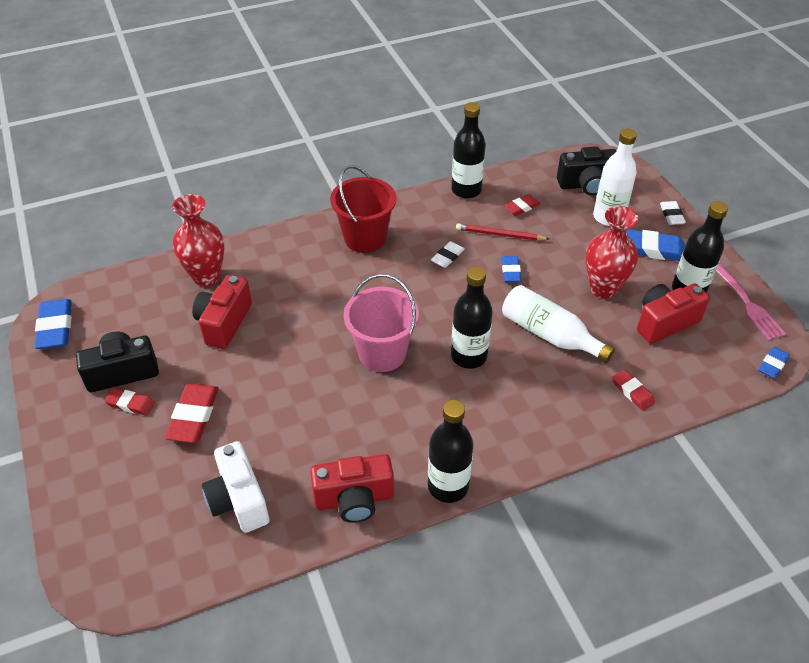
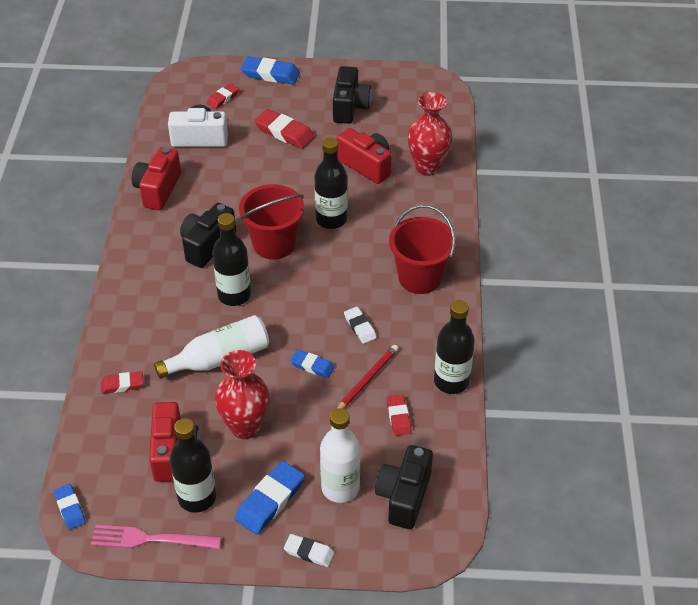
camera: 115 degrees right, 0 degrees up
(55, 327) = (417, 83): blue eraser -> blue eraser (270, 74)
(130, 404) = (317, 106): red eraser -> red eraser (223, 98)
(382, 353) = (274, 244): pink bucket -> red bucket
(416, 408) = (207, 245): none -> black camera
(448, 486) = (130, 238): black bottle -> black bottle (331, 219)

